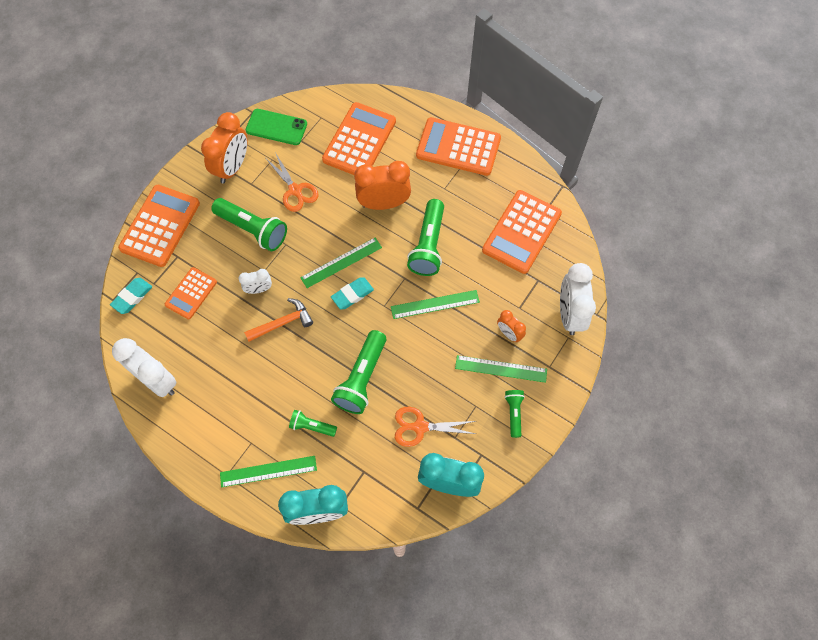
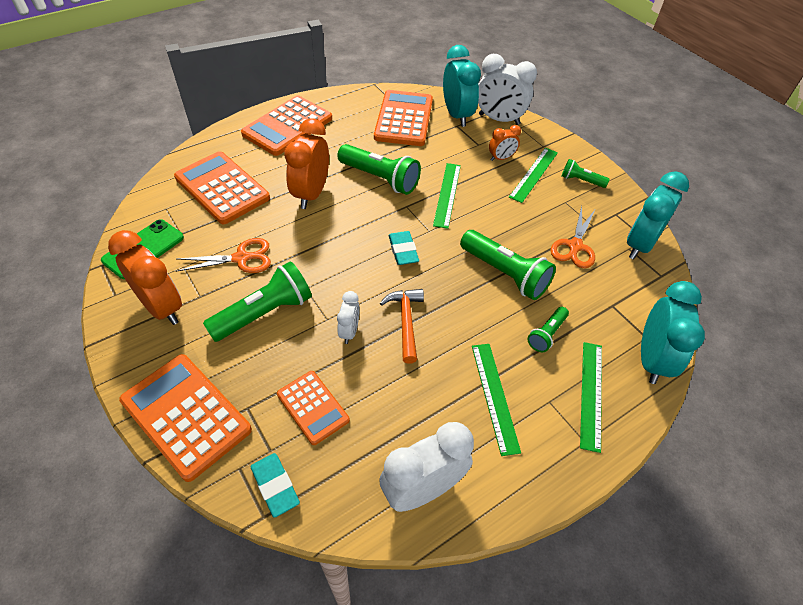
camera: 70 degrees left, 15 degrees down
(341, 262) = (359, 247): green ruler -> green ruler (494, 396)
(521, 232) = (404, 119): orange calculator -> orange calculator turned 135 degrees counterclockwise
(554, 275) = (457, 115): none -> turquoise clock

